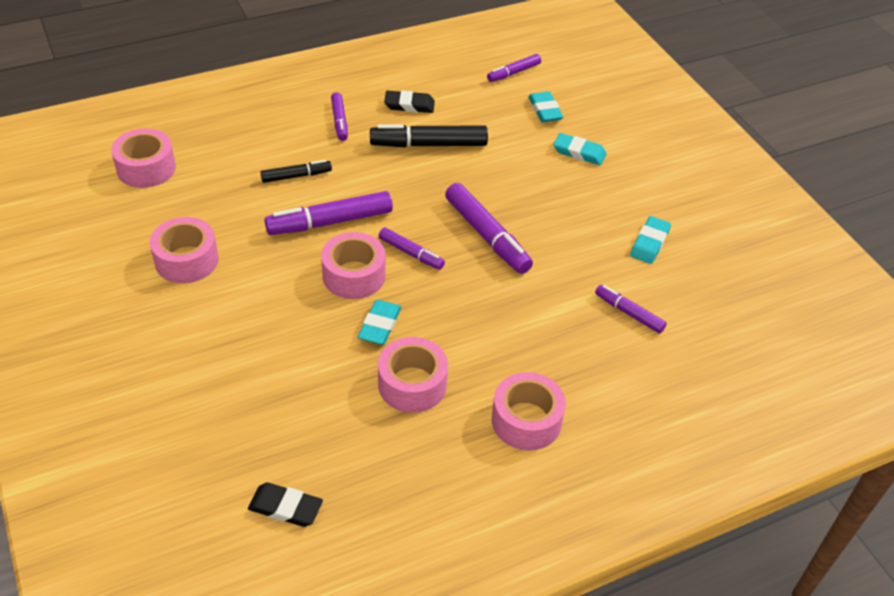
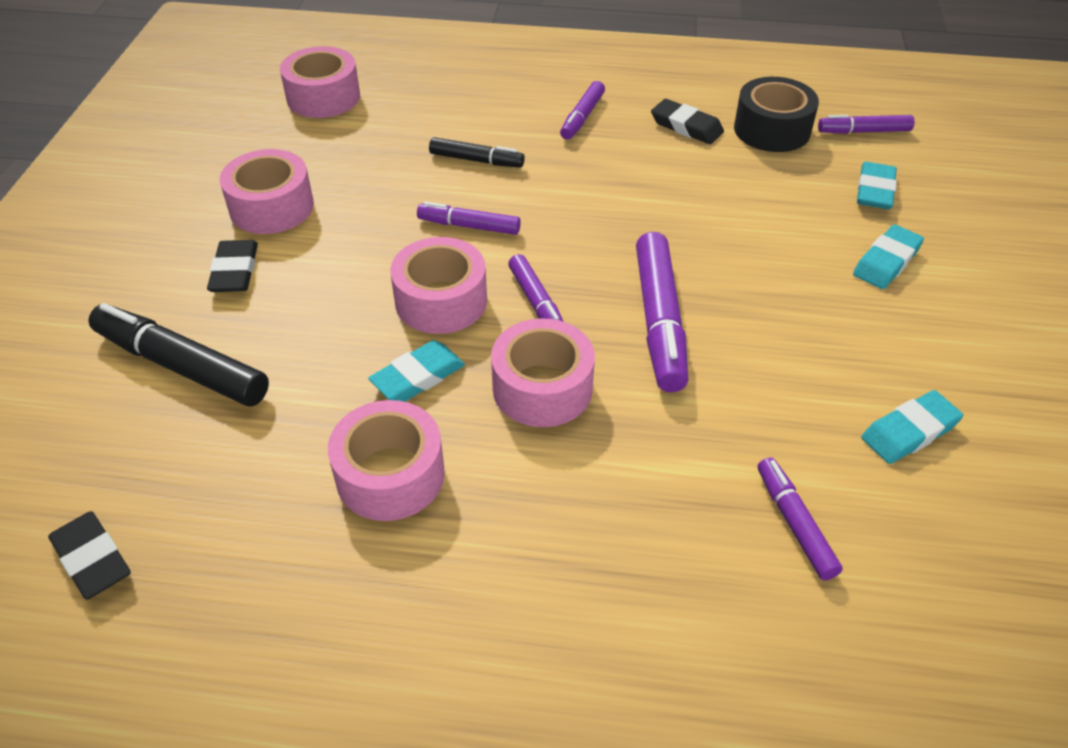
camera: 35 degrees right, 0 degrees up
(204, 312) = (234, 271): none -> black eraser
(330, 222) = (469, 226): purple marker -> purple marker, size x0.58
(428, 144) = (673, 179): black marker -> black marker (181, 366)
(461, 90) = (772, 129): none -> black tape
(526, 420) = (502, 610): pink tape -> pink tape (542, 388)
(579, 152) = (886, 261): turquoise eraser -> turquoise eraser turned 75 degrees clockwise

